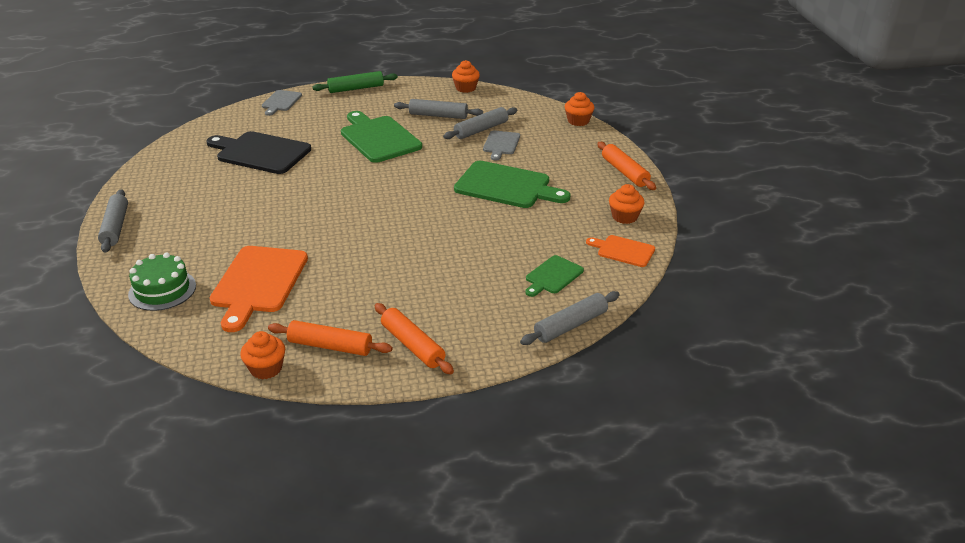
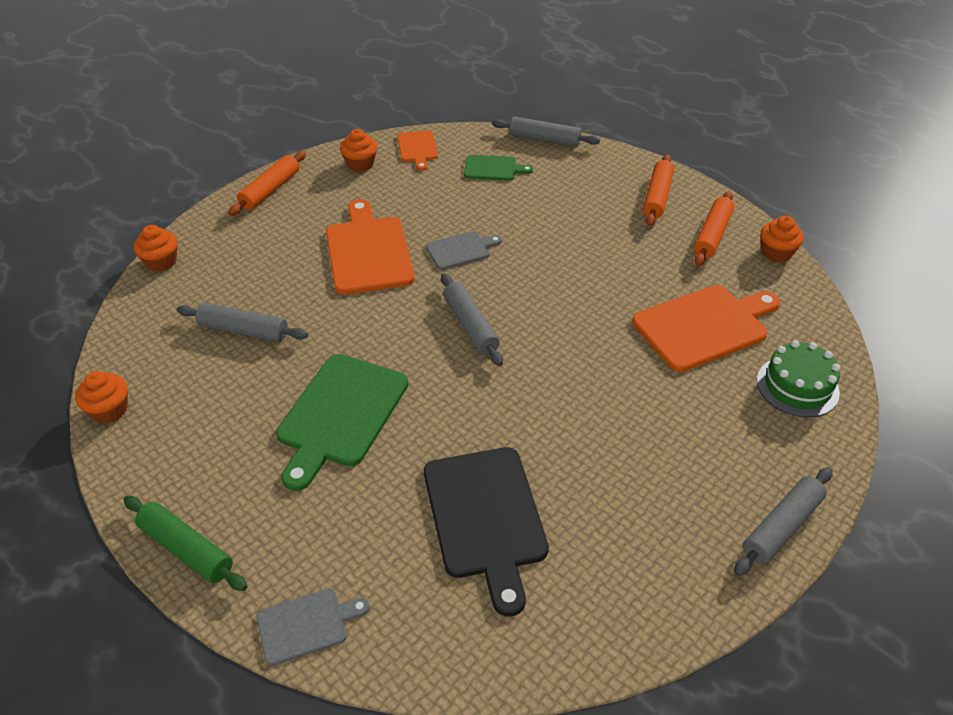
camera: 125 degrees left, 10 degrees up
(330, 346) = (712, 235): orange rolling pin -> orange rolling pin turned 45 degrees clockwise
(438, 115) = (227, 391): grey rolling pin -> grey rolling pin (470, 326)
(501, 144) = (271, 297): grey cutting board -> grey cutting board (461, 250)
(506, 186) = (368, 251): green cutting board -> orange cutting board

